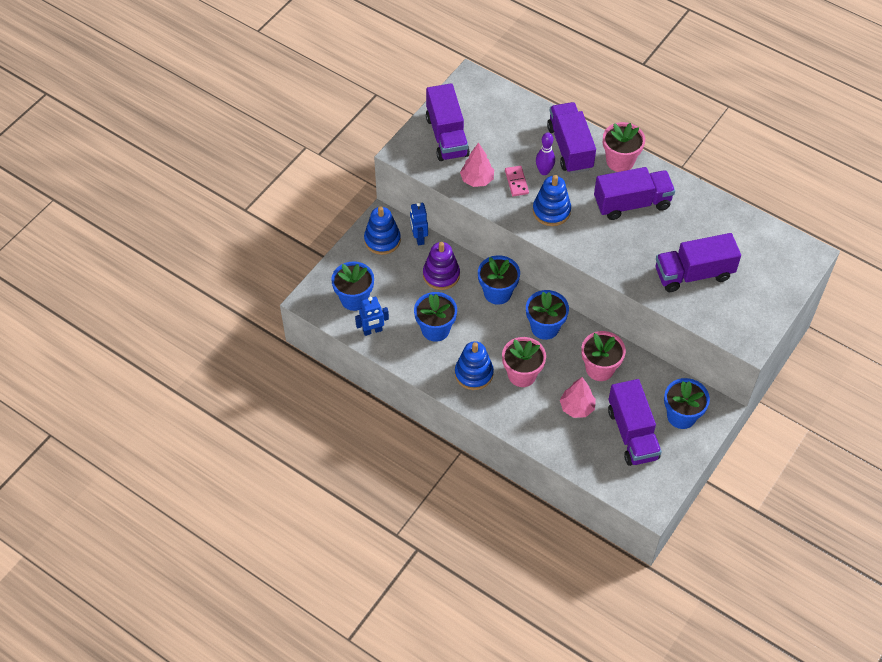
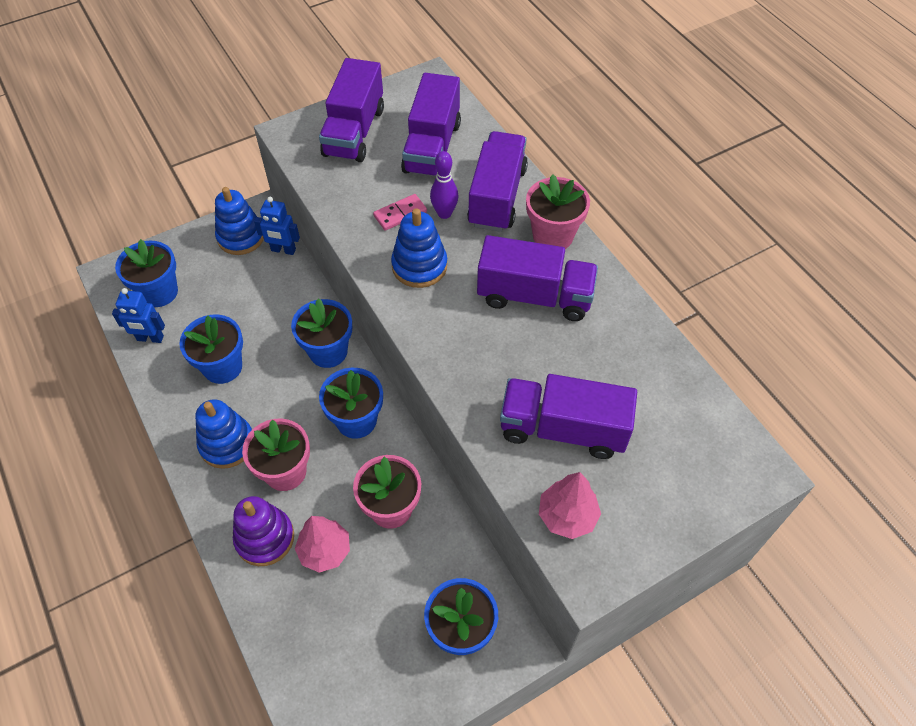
camera: 25 degrees right, 0 degrees up
(419, 238) = (283, 250): blue robot -> blue robot turned 90 degrees counterclockwise
(441, 275) = (277, 303): purple stacking toy -> purple stacking toy (265, 538)
(477, 180) = (353, 194): pink tree -> pink tree (567, 516)
(516, 182) = (400, 214): pink domino -> pink domino turned 45 degrees clockwise
(632, 433) = (375, 626): purple truck -> purple truck (432, 147)

